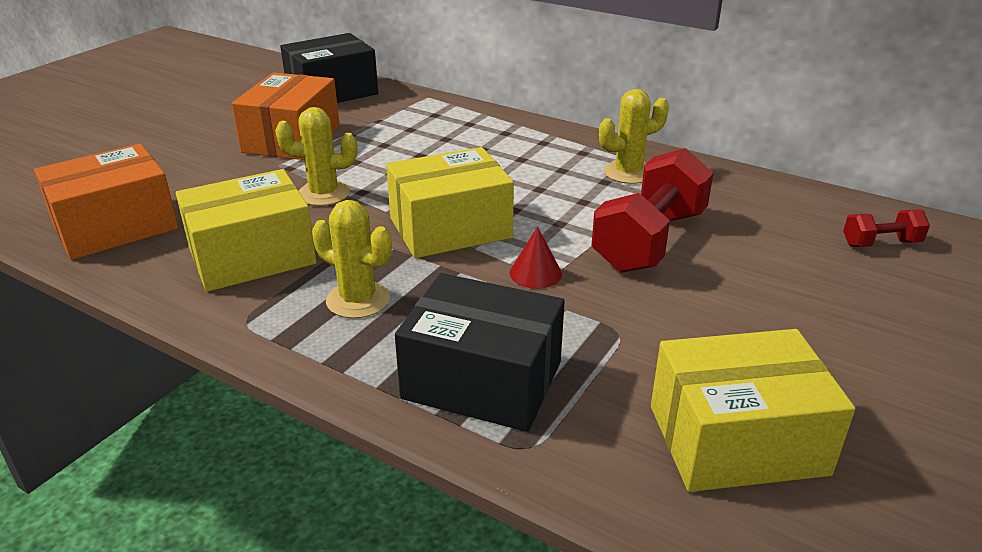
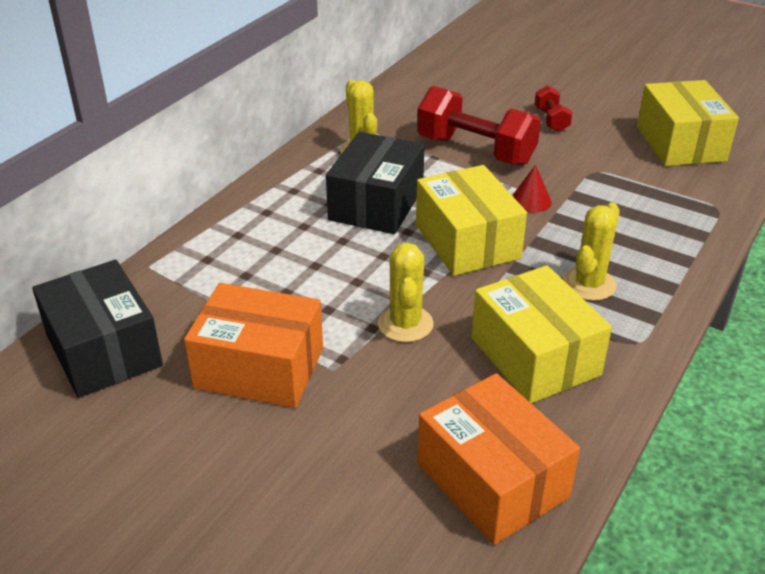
camera: 90 degrees left, 5 degrees up
(482, 380) = (664, 224): black box -> black box (376, 204)
(881, 243) = (467, 71): red dumbbell -> red dumbbell (551, 120)

